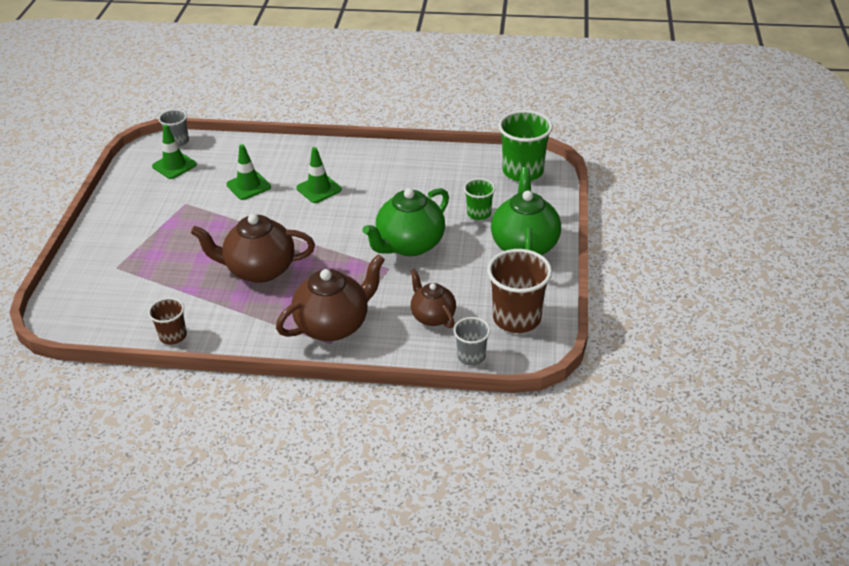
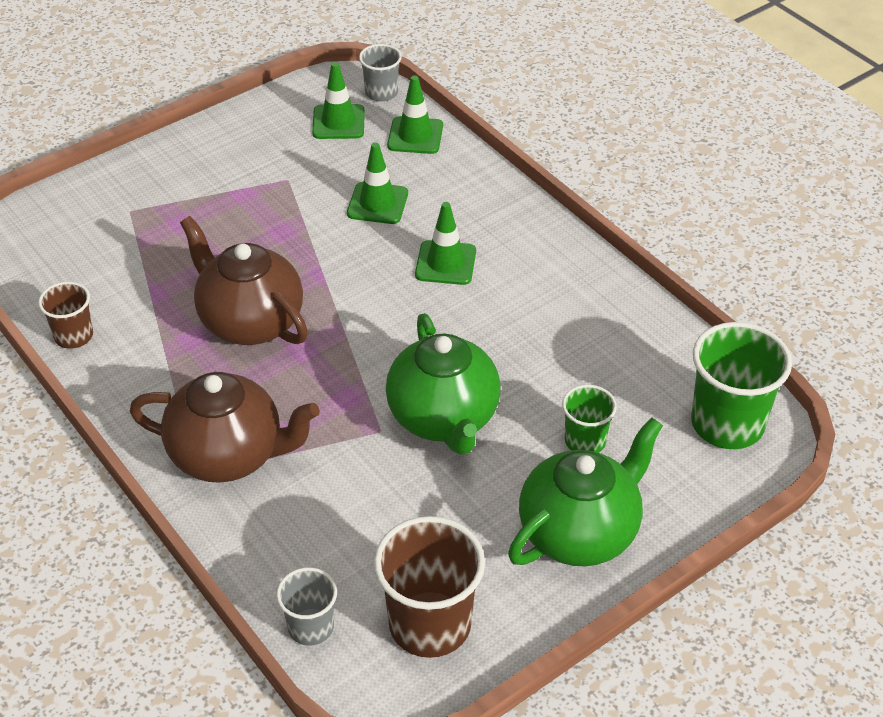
camera: 45 degrees right, 5 degrees up
(224, 149) = (415, 136): none -> green traffic cone
(409, 245) = (444, 418): green teapot -> green teapot turned 105 degrees counterclockwise
(432, 316) = (341, 535): brown teapot -> none

